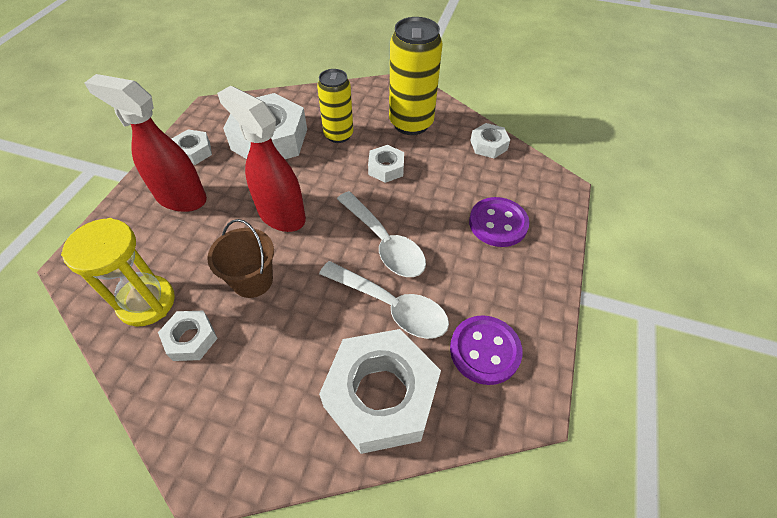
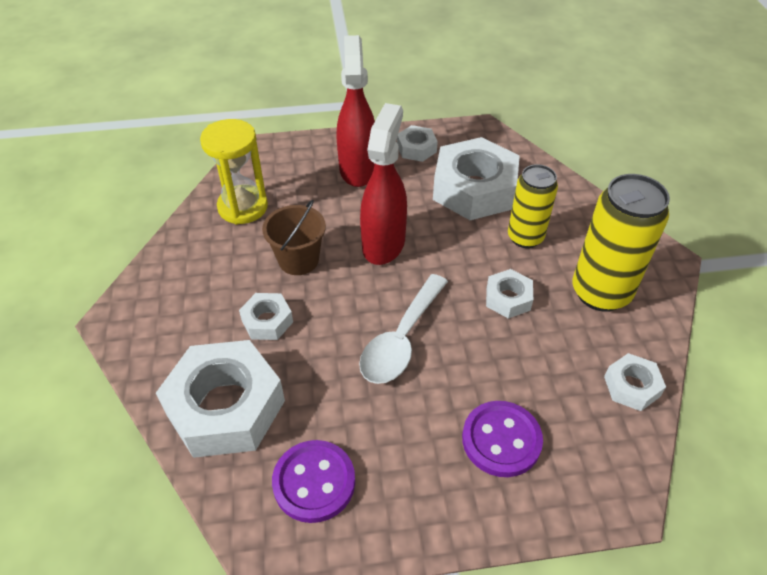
camera: 65 degrees right, 5 degrees down
(191, 339) = (223, 250): white nut -> white nut (267, 321)
(391, 306) = (326, 377): white spoon -> none

